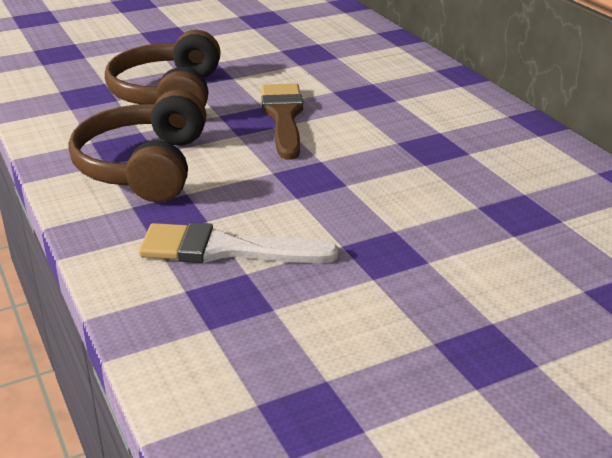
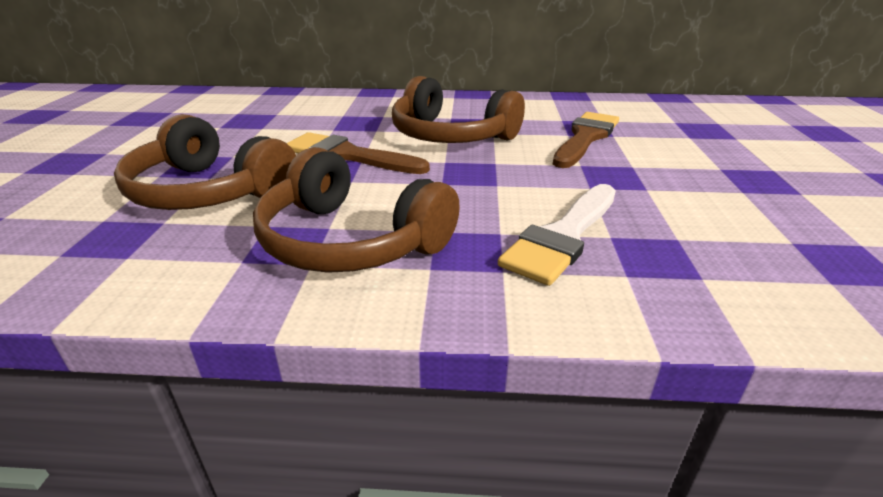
camera: 60 degrees left, 0 degrees up
(387, 146) = (451, 136): none -> brown headphones
(480, 219) = (585, 138): none -> brown brush

